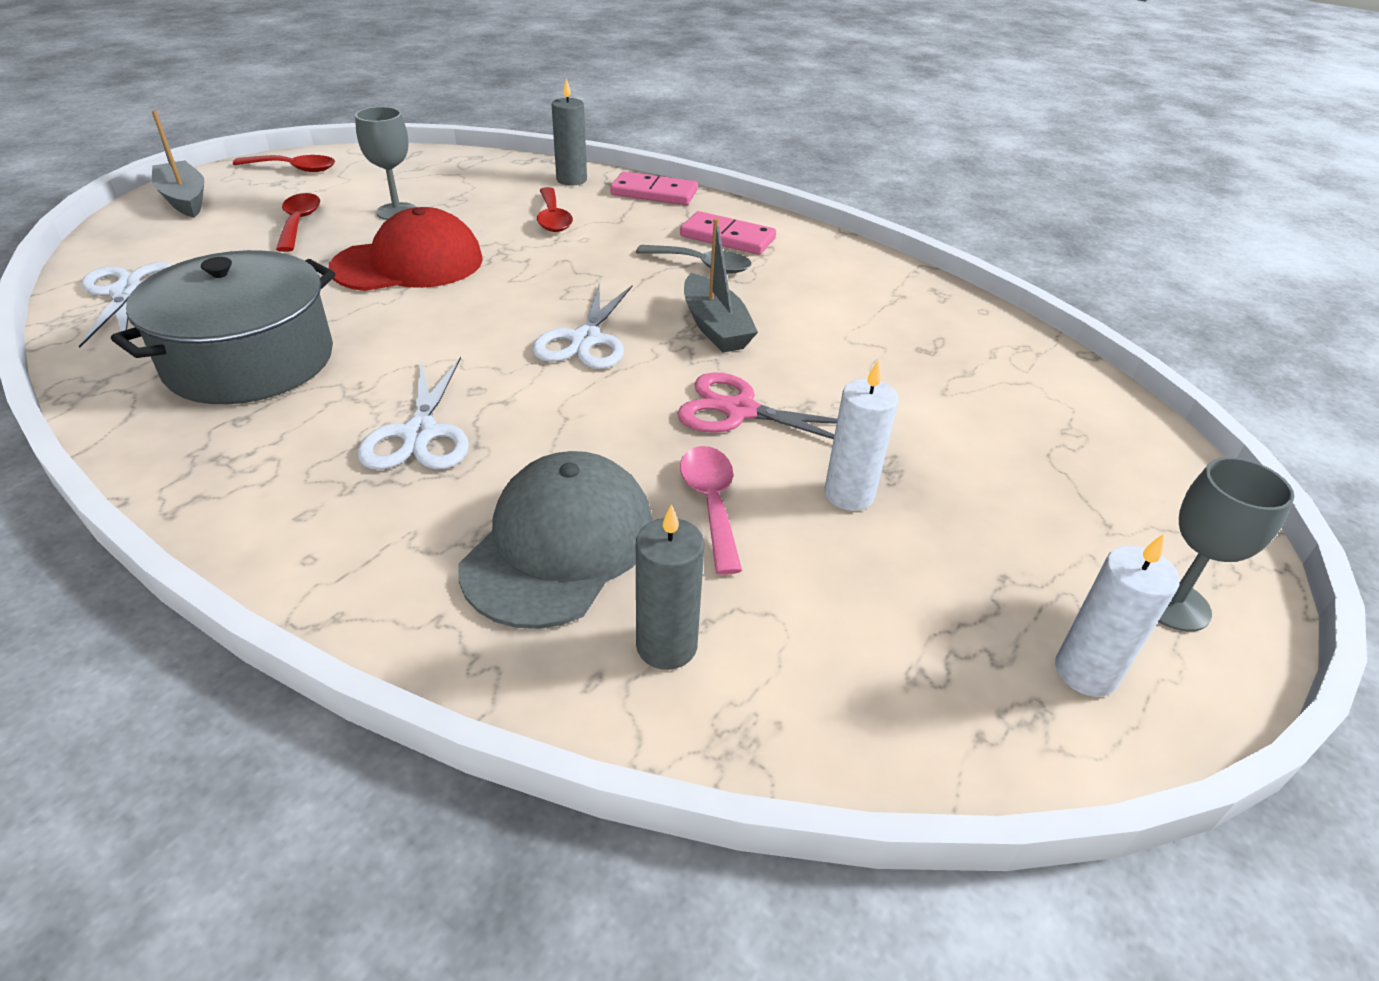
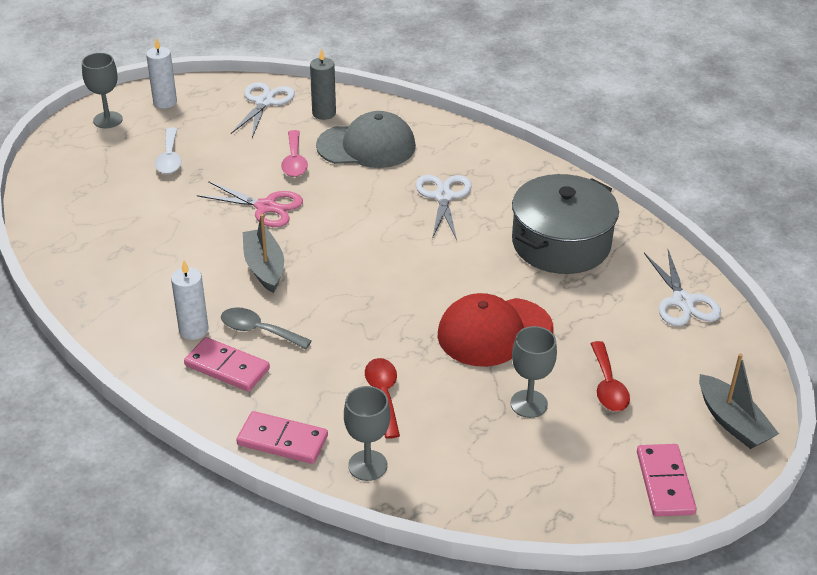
camera: 175 degrees left, 0 degrees up
(294, 169) = (665, 483): red spoon -> pink domino
(559, 545) = (366, 146): grey cap -> grey cap turned 120 degrees counterclockwise
(571, 180) = (367, 465): grey candle -> grey goblet
(585, 340) = (354, 257): white scissors -> white scissors (264, 102)
(849, 494) = (225, 163): white candle -> white candle (193, 330)
(964, 504) = (169, 158): none -> white spoon

